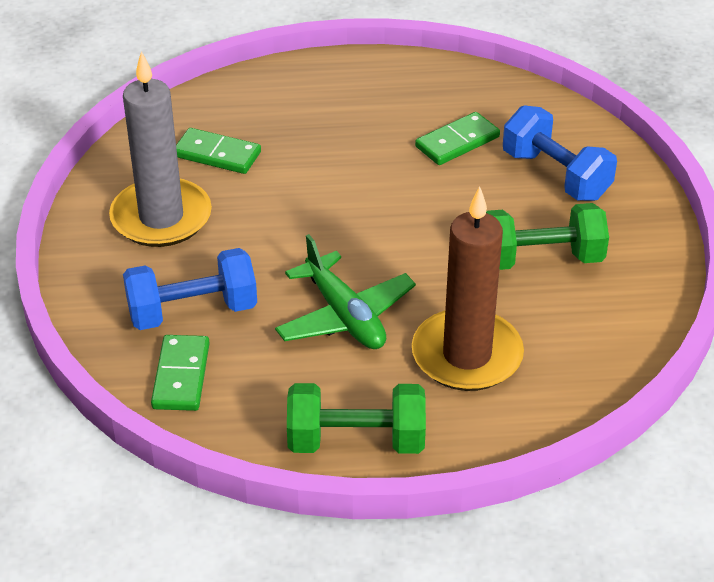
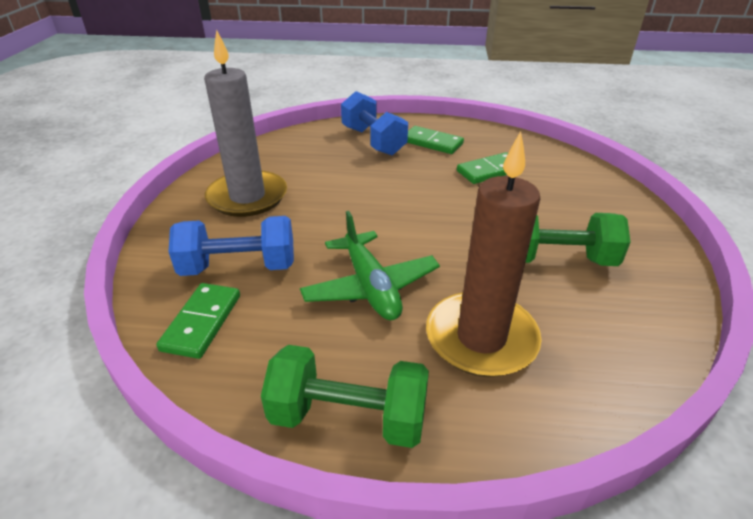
camera: 10 degrees right, 5 degrees down
(217, 154) = (307, 163): green domino -> green domino (432, 143)
(556, 175) = (569, 199): blue dumbbell -> blue dumbbell (373, 141)

